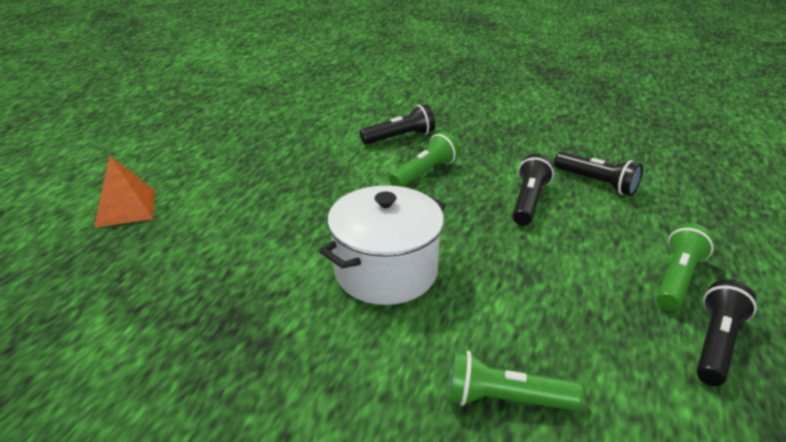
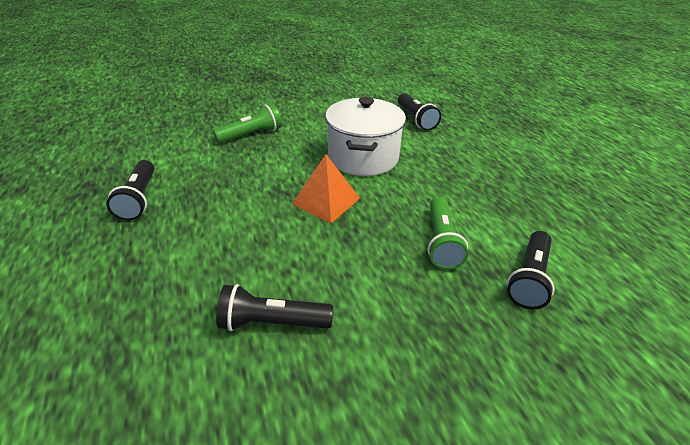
camera: 140 degrees right, 5 degrees up
(125, 208) = (545, 127): orange pyramid -> orange pyramid (326, 201)
(529, 201) = (324, 256): black flashlight -> black flashlight (416, 119)
(677, 279) = (166, 234): green flashlight -> none

